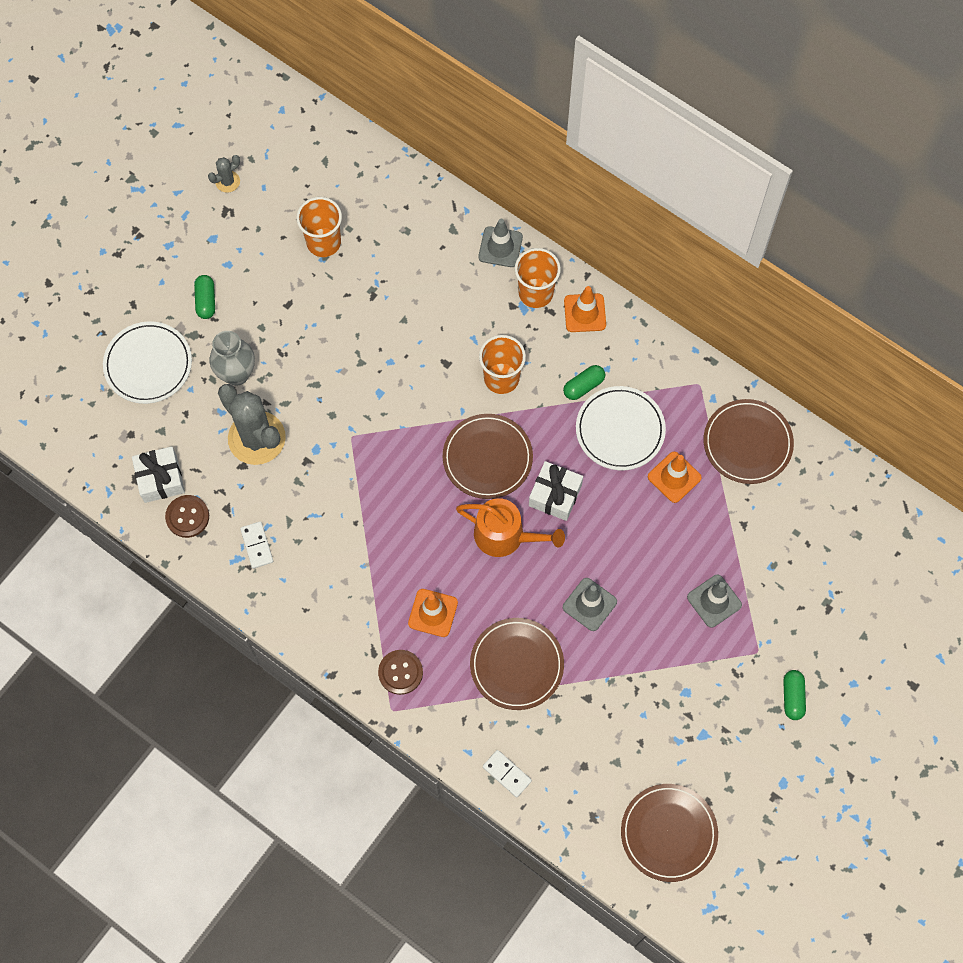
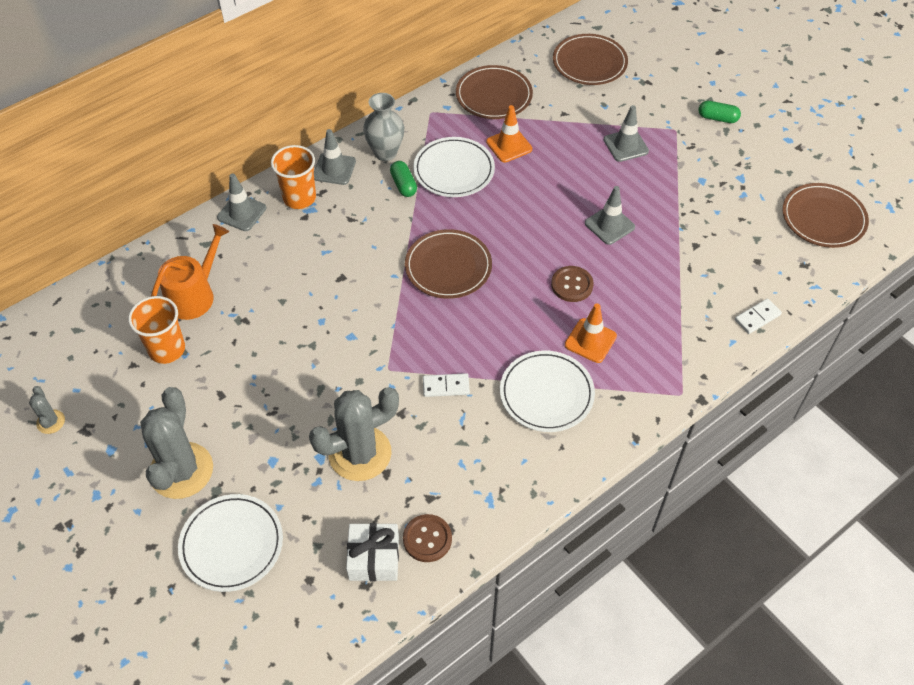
camera: 75 degrees left, 15 degrees down
(206, 301) = (181, 470): green capsule -> grey cactus
(237, 374) = (279, 457): grey vase -> grey vase (385, 153)
(257, 545) = (480, 477): white domino -> white domino (446, 386)
(360, 584) = (546, 393): none -> white plate
(400, 672) = (644, 379): brown button -> brown button (572, 285)
(501, 378) = (373, 240): orange cup -> none
(505, 536) = (528, 270): orange watering can -> orange watering can (194, 295)
(516, 665) = (655, 288): brown plate -> brown plate (589, 63)
(555, 495) = (500, 226): white gift -> none
(585, 313) = (334, 169): orange traffic cone -> grey traffic cone

